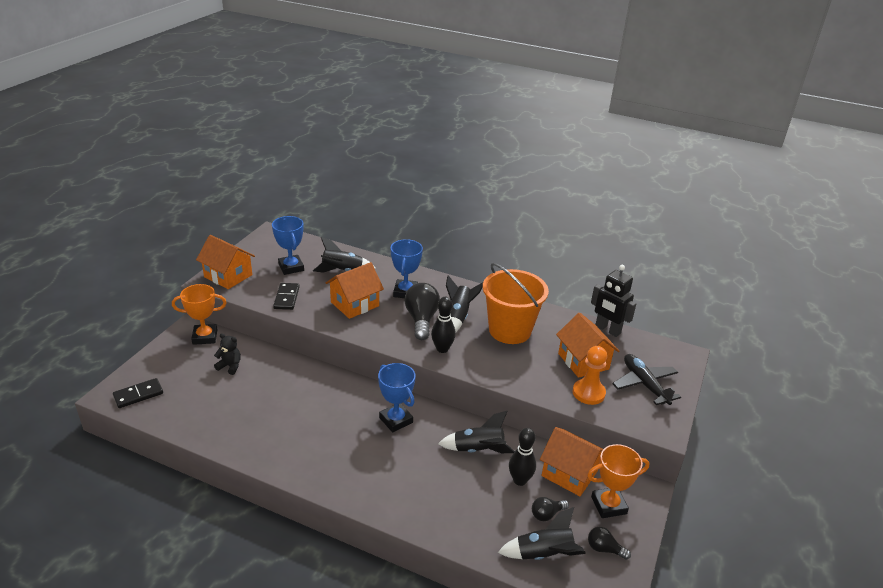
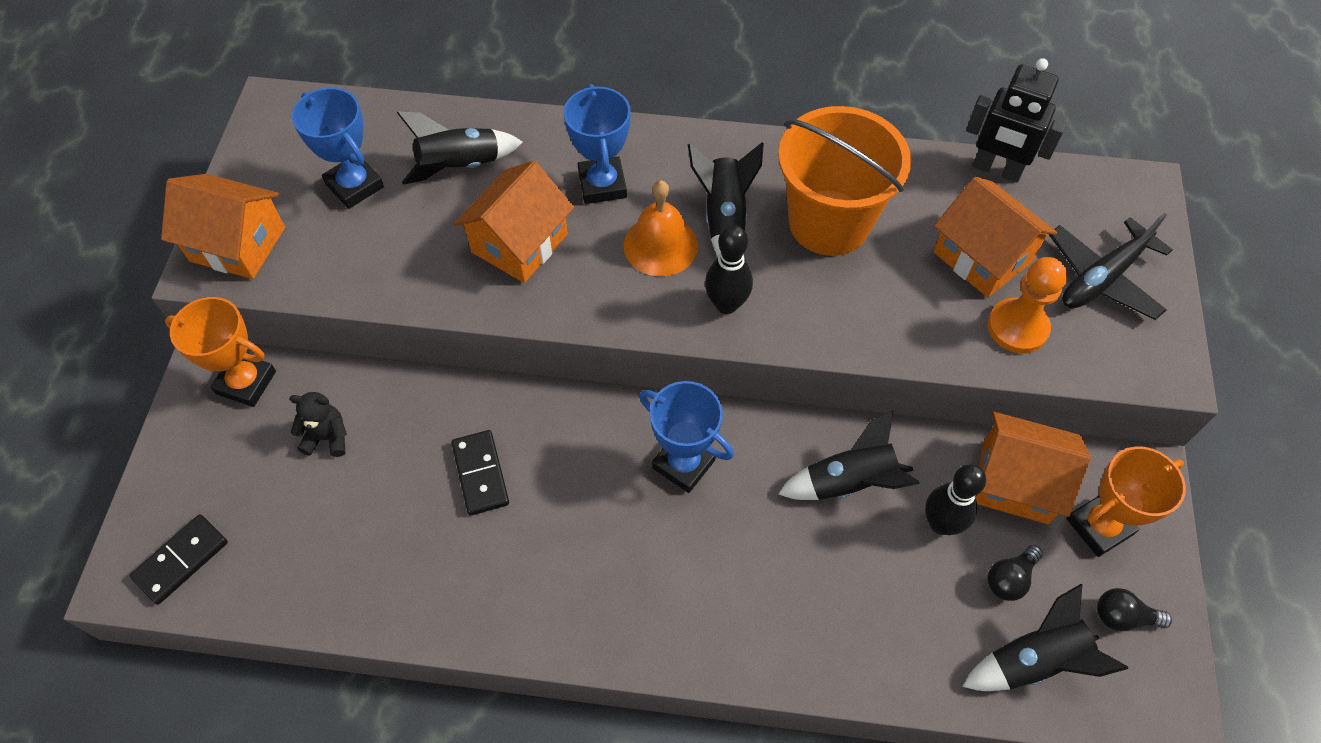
camera: 15 degrees left, 25 degrees up
(205, 337) = (246, 382): orange trophy -> orange trophy turned 45 degrees clockwise
(287, 298) = (381, 266): black domino -> black domino (481, 474)
(421, 320) = (660, 245): black light bulb -> orange bell
(644, 384) = (1102, 278): black plane -> black plane turned 90 degrees counterclockwise

